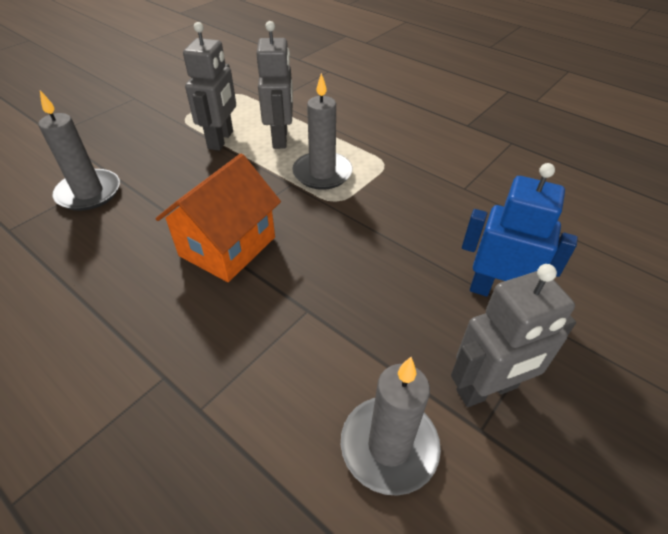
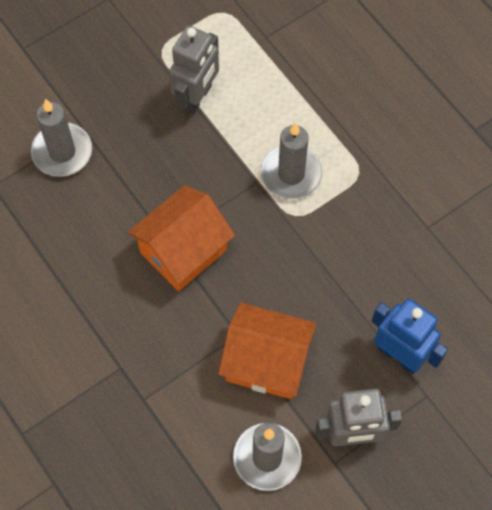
camera: 15 degrees right, 20 degrees up
(280, 138) = (260, 109): grey robot -> none
(350, 331) = (266, 362): none -> orange house

